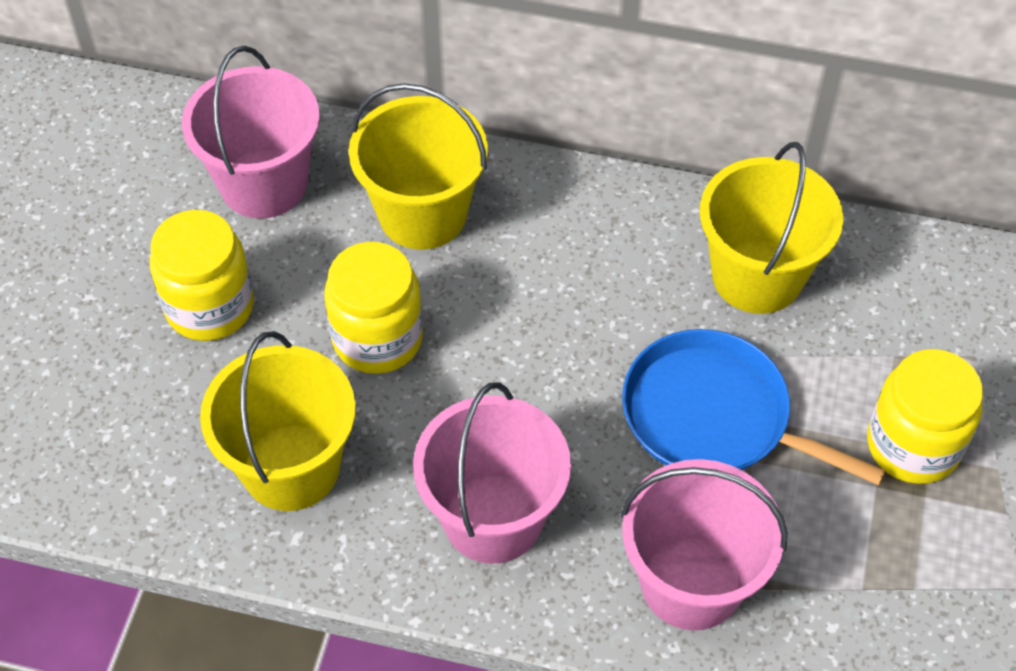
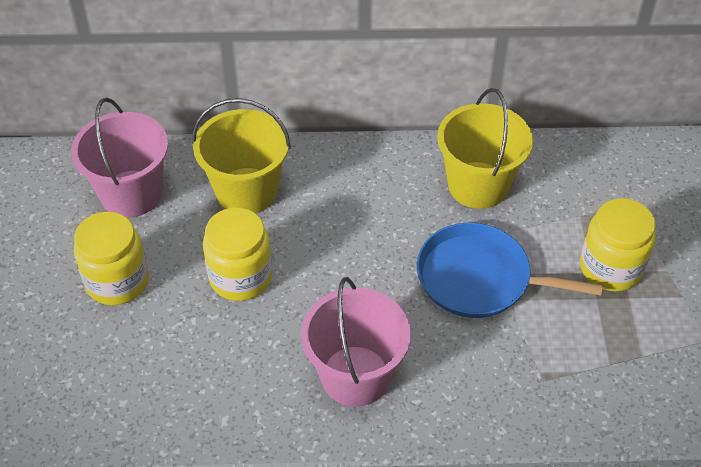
camera: 15 degrees left, 5 degrees down
(291, 467) = (206, 374): yellow bucket -> none
(691, 582) = (499, 386): pink bucket -> none

